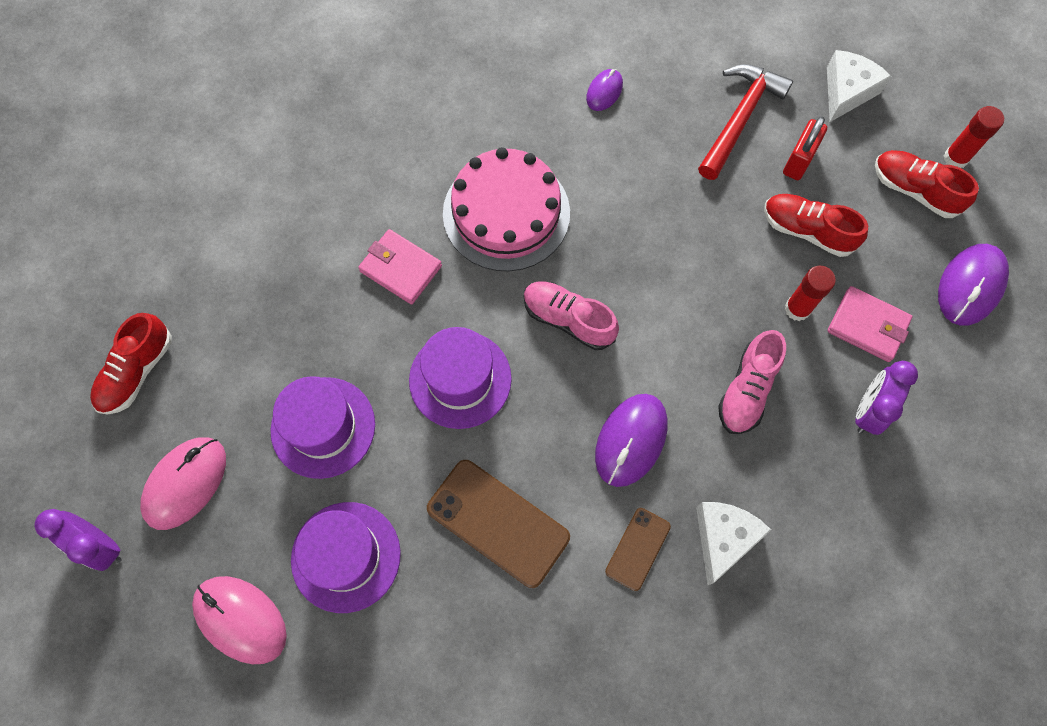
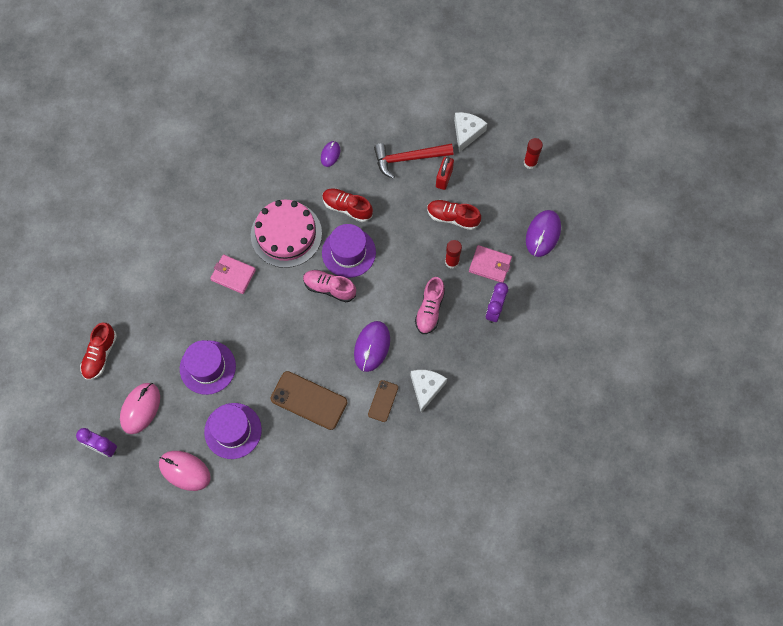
camera: 10 degrees left, 0 degrees up
(460, 379) = (276, 330): purple hat -> purple hat (348, 252)
(739, 119) = (408, 158): red hammer -> red hammer turned 120 degrees counterclockwise
(914, 190) = (509, 185): red shoe -> red shoe (347, 208)

